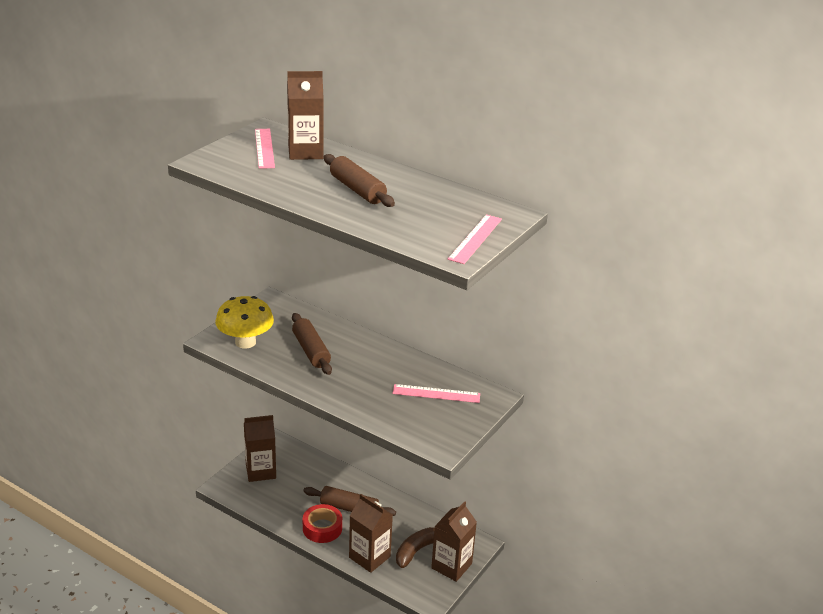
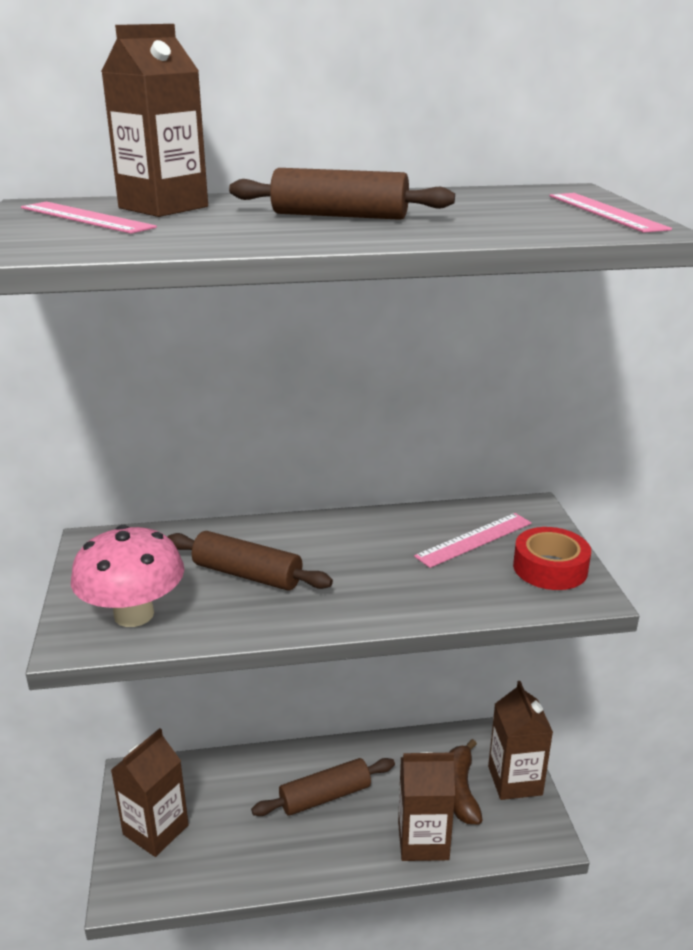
camera: 40 degrees left, 5 degrees down
(245, 342) = (134, 614): yellow mushroom -> pink mushroom
(322, 528) = (325, 847): red tape -> red tape (550, 568)

